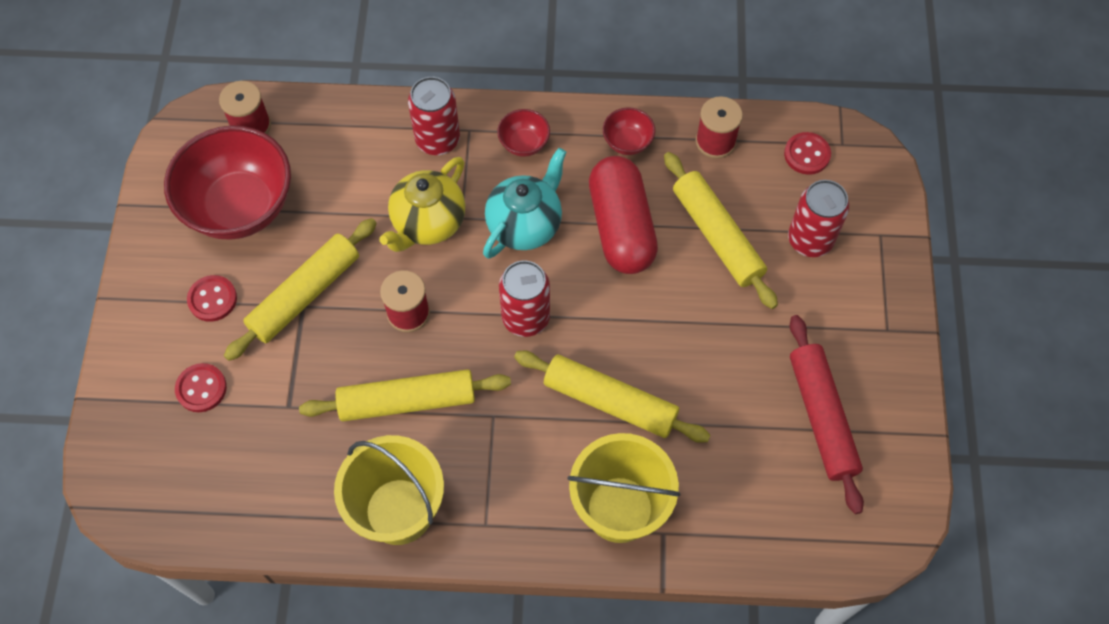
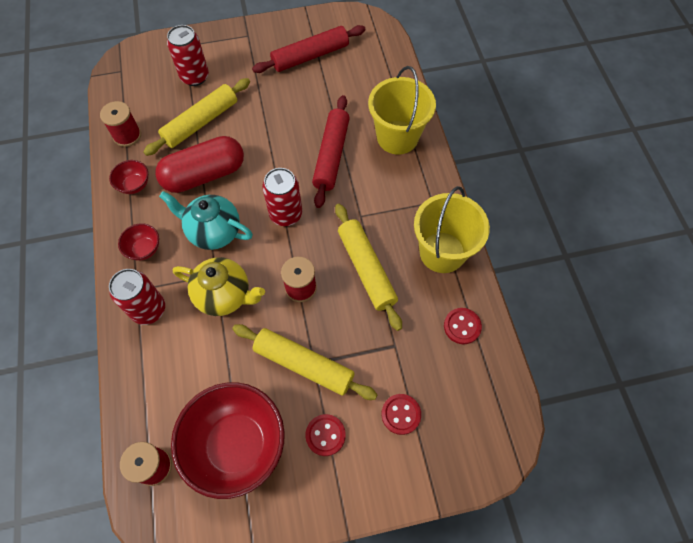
camera: 105 degrees left, 0 degrees up
(610, 402) = (331, 155): yellow rolling pin -> red rolling pin
(807, 154) = (131, 87): red button -> red button (462, 326)

